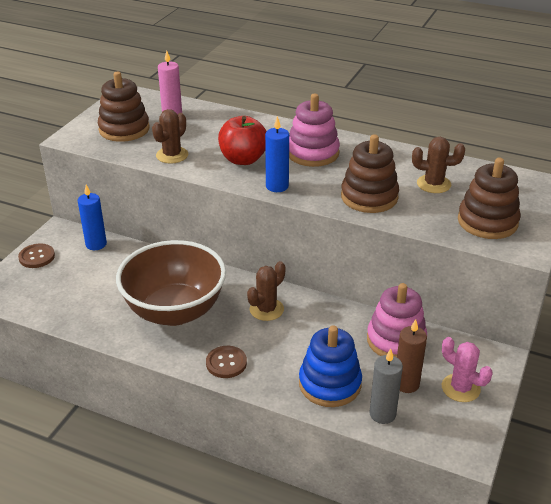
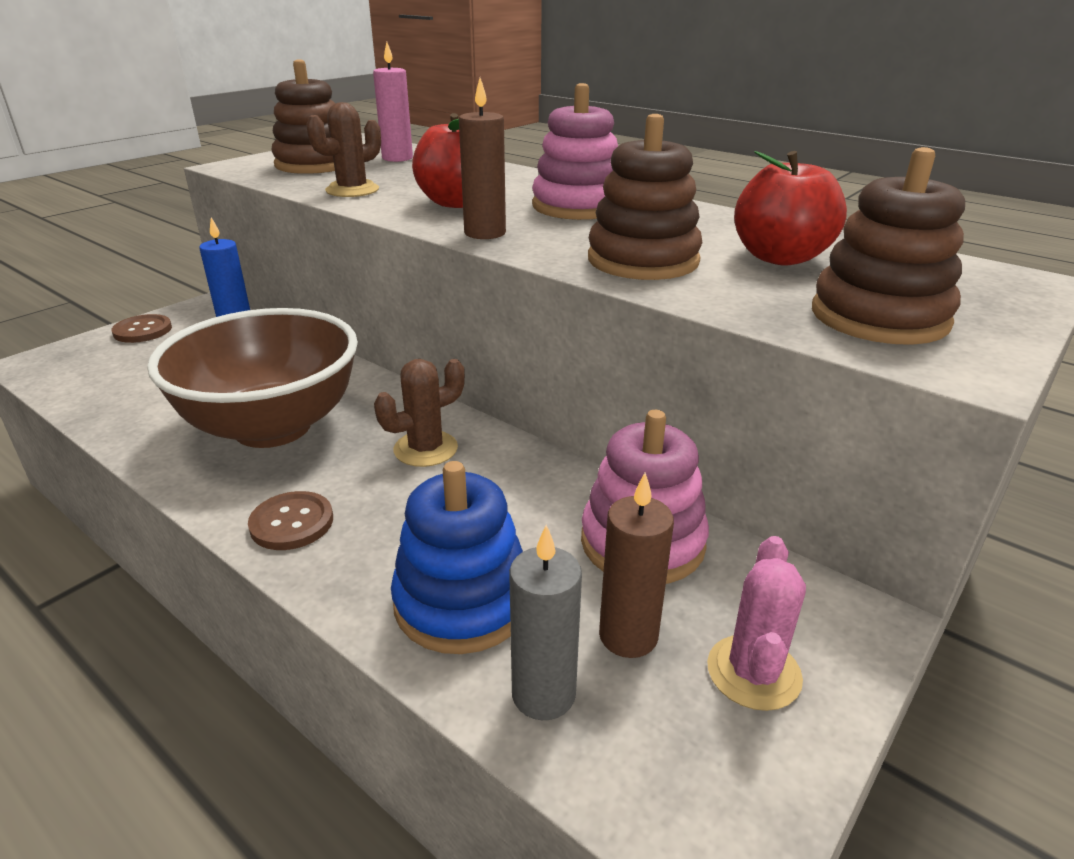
camera: 15 degrees right, 5 degrees down
(277, 186) = (485, 233): blue candle -> brown candle
(433, 184) = (780, 257): brown cactus -> red apple
(460, 388) = (753, 672): pink cactus -> pink cactus turned 45 degrees clockwise

